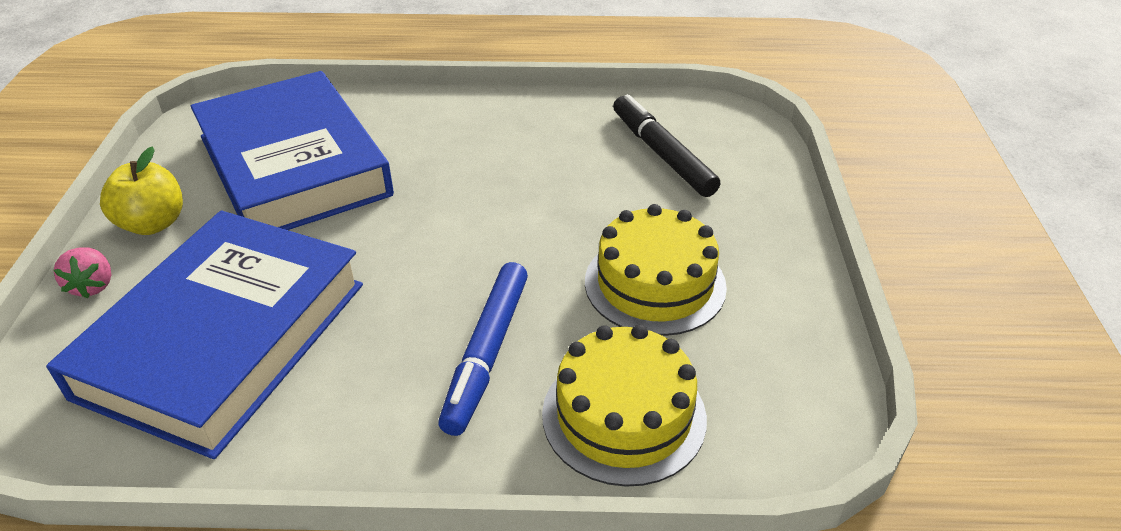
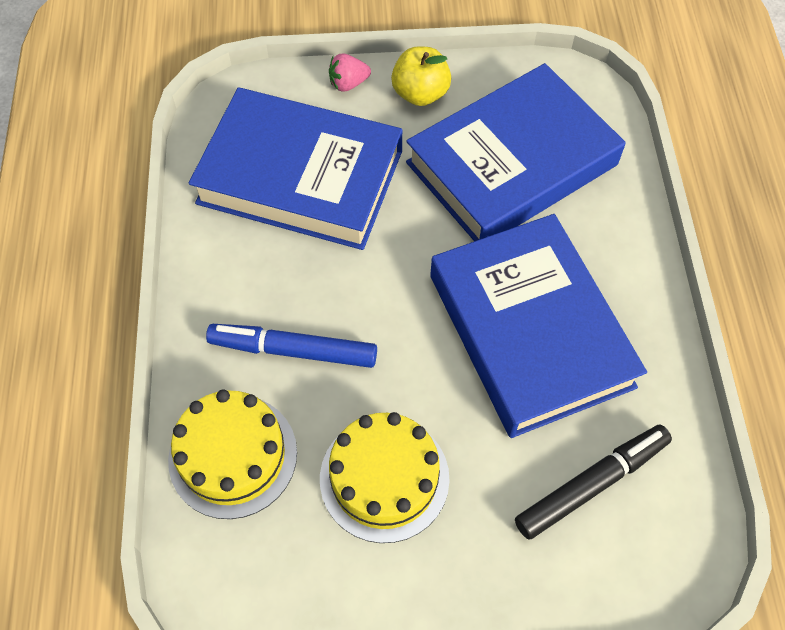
camera: 85 degrees right, 20 degrees up
(500, 173) = (529, 330): none -> blue book

